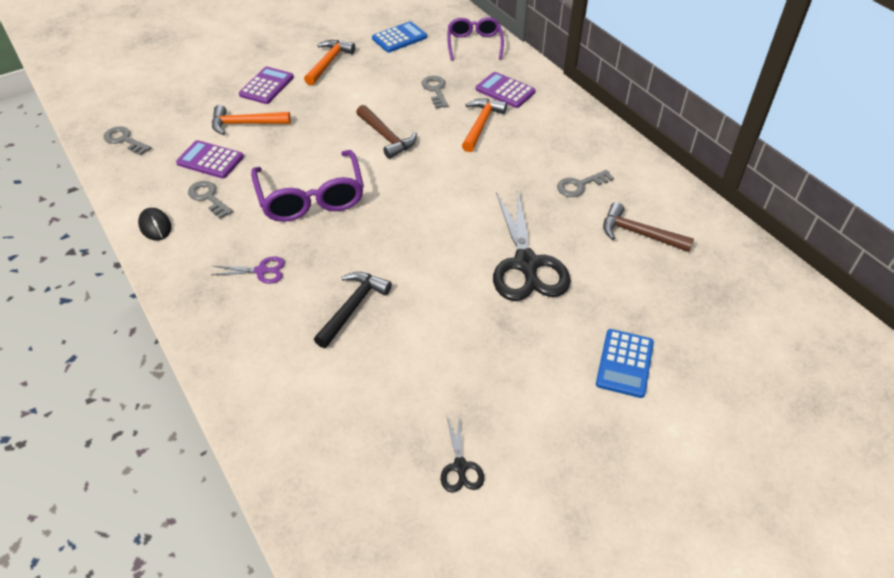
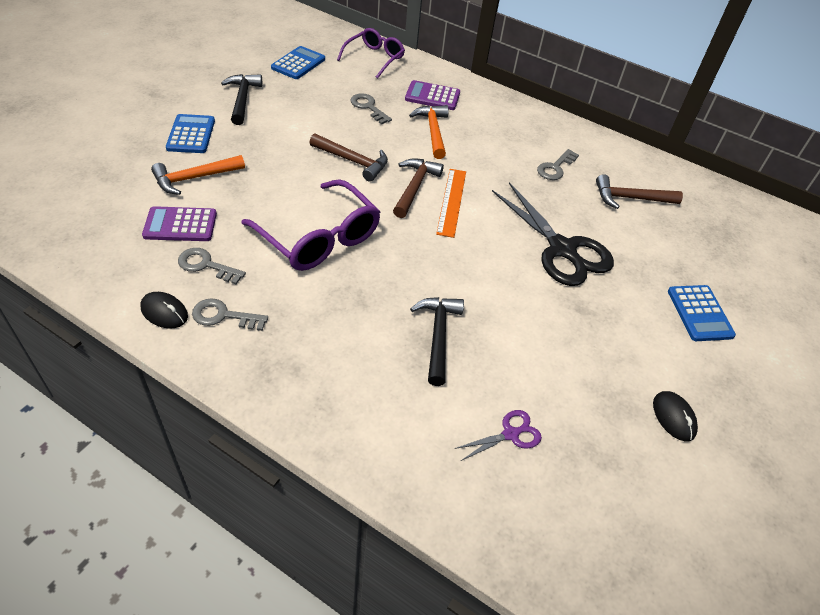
camera: 30 degrees left, 0 degrees up
(124, 140) = (59, 226): grey key -> grey key (224, 316)
(261, 271) = (319, 327): purple scissors -> purple scissors (510, 434)
(266, 86) = (191, 134): purple calculator -> blue calculator
(329, 62) = (242, 99): orange hammer -> black hammer
(426, 173) = (414, 187): none -> brown hammer
(451, 194) = (452, 202): none -> orange ruler
(460, 466) = (641, 455): black scissors -> none
(474, 44) = (374, 58): purple glasses -> purple glasses turned 60 degrees clockwise
(518, 446) = (673, 417): none -> black mouse

